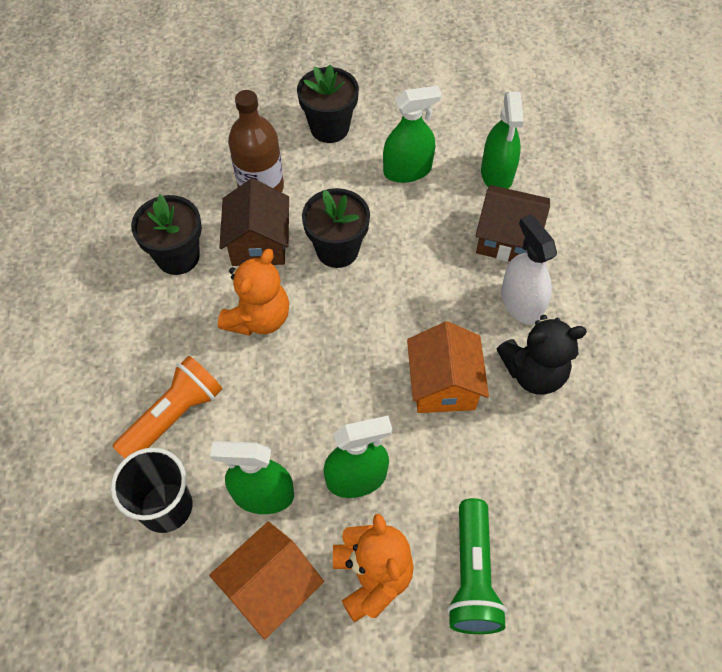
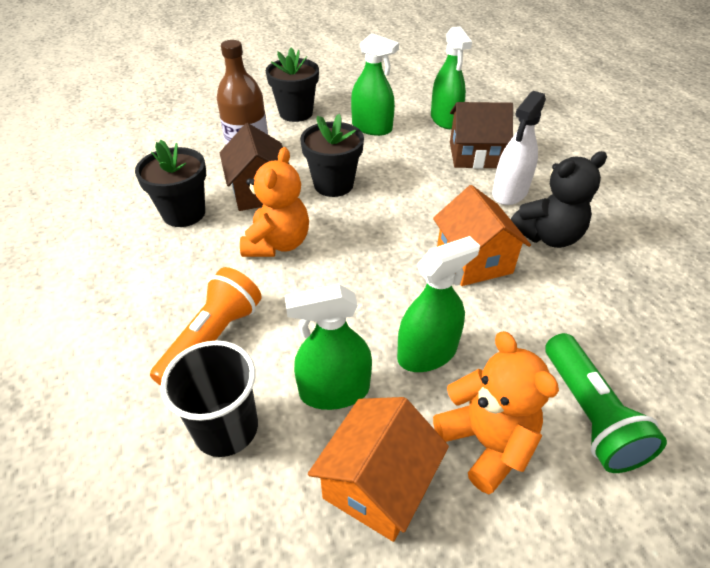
camera: 15 degrees left, 15 degrees down
(407, 170) = (372, 128): green spray bottle -> green spray bottle turned 60 degrees clockwise
(521, 303) = (510, 192): white spray bottle -> white spray bottle turned 105 degrees counterclockwise

